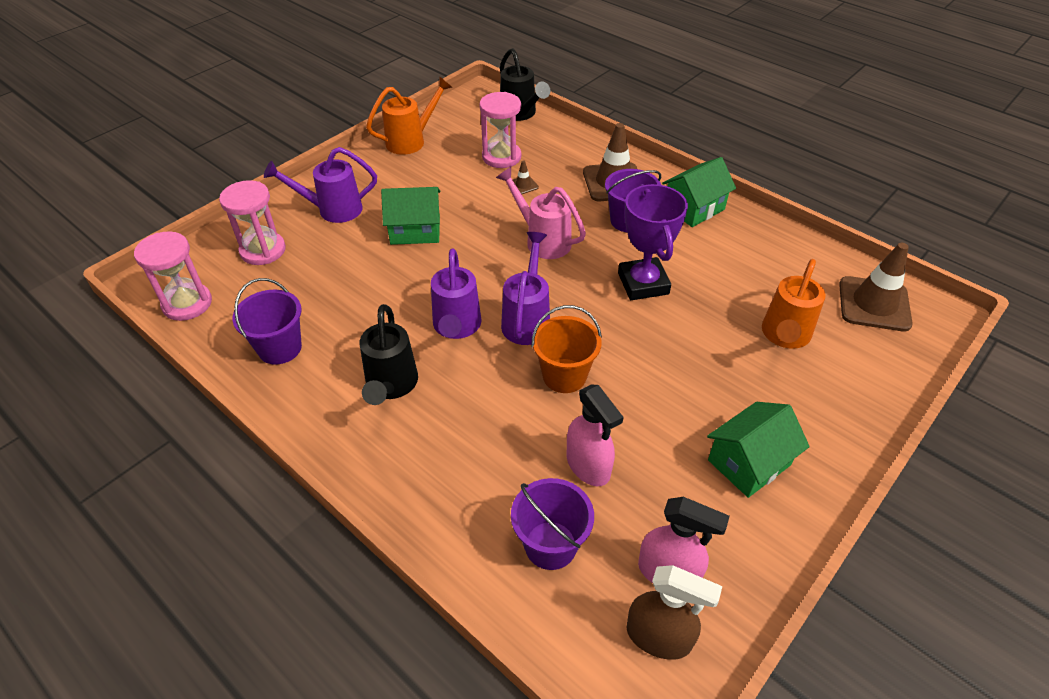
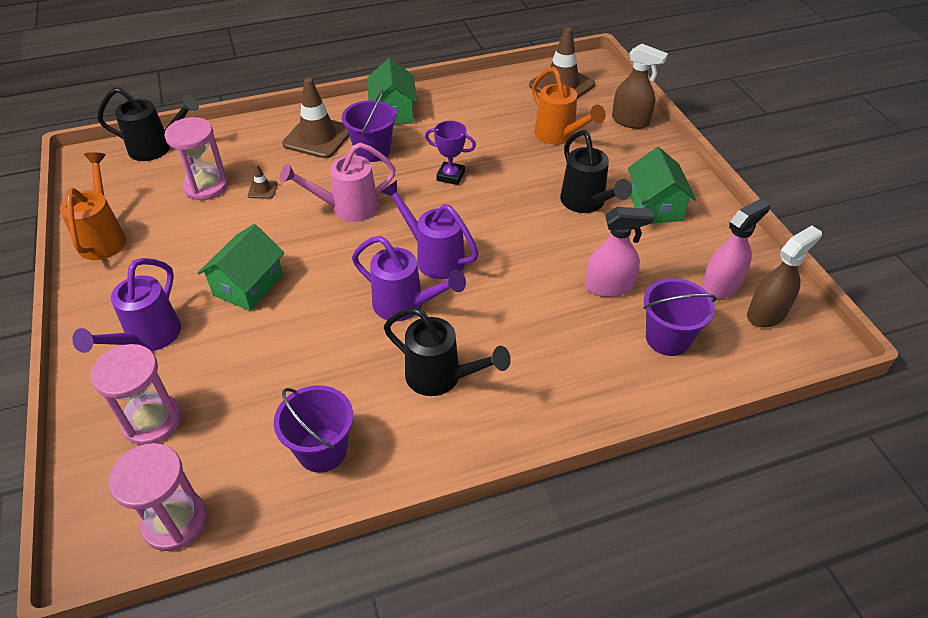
camera: 60 degrees left, 0 degrees up
(564, 376) = (512, 262): orange bucket -> none
(643, 283) = (450, 176): purple trophy -> purple trophy, size x0.60
(697, 400) = (586, 203): none -> black watering can
(877, 386) = (630, 121): none -> brown spray bottle

